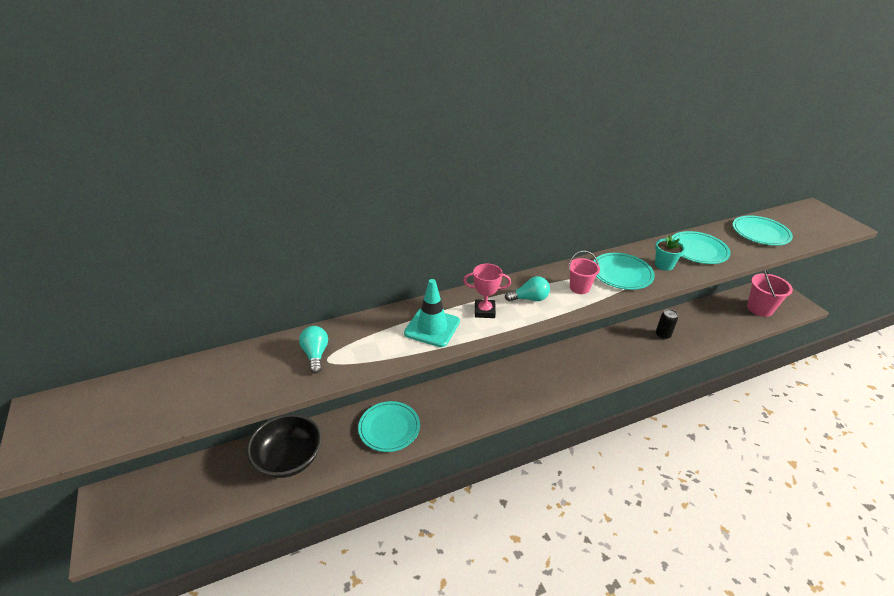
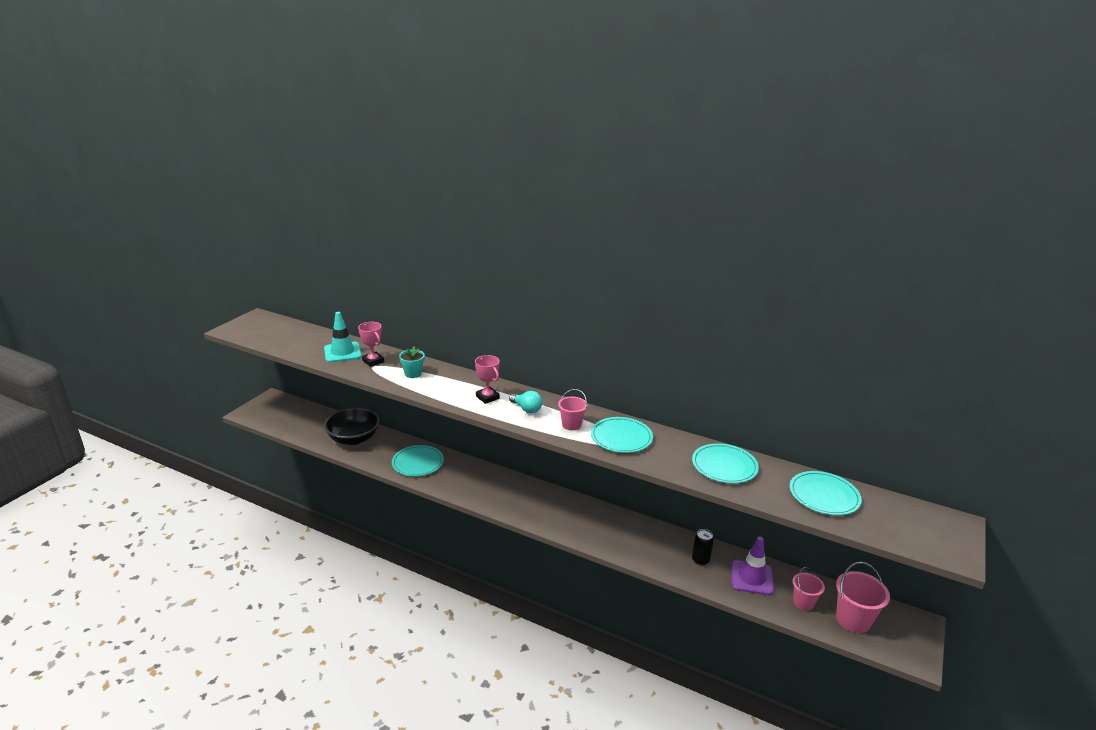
camera: 50 degrees right, 10 degrees down
(315, 354) = (373, 361): turquoise light bulb -> pink trophy
(432, 327) = (445, 386): turquoise traffic cone -> turquoise traffic cone (342, 352)
(664, 265) = (667, 454): turquoise flower pot -> turquoise flower pot (413, 374)
(696, 324) = (751, 578): none -> purple traffic cone
(733, 317) = (803, 602): none -> pink bucket

